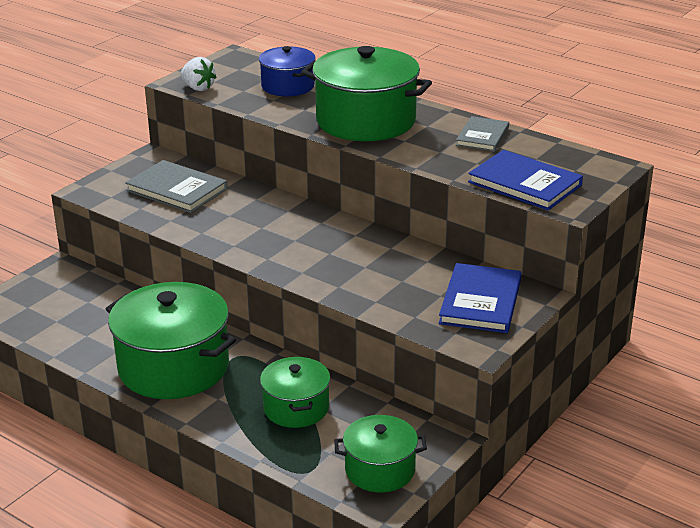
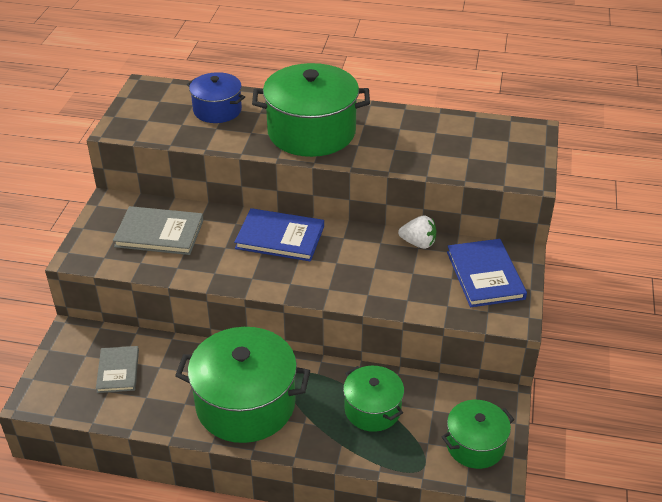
camera: 25 degrees left, 10 degrees up
(198, 88) = (139, 131): white strawberry -> white strawberry (418, 243)
(482, 136) = (415, 125): grey book -> grey book (118, 371)
(524, 184) = (482, 165): blue book -> blue book (280, 237)

